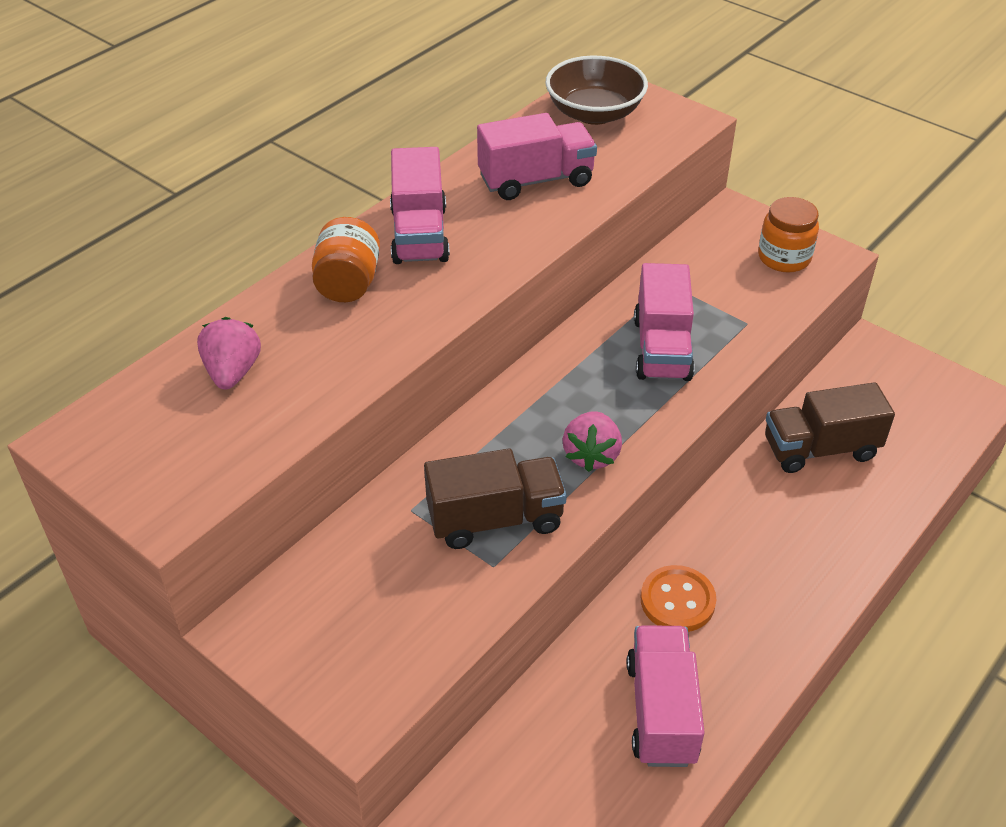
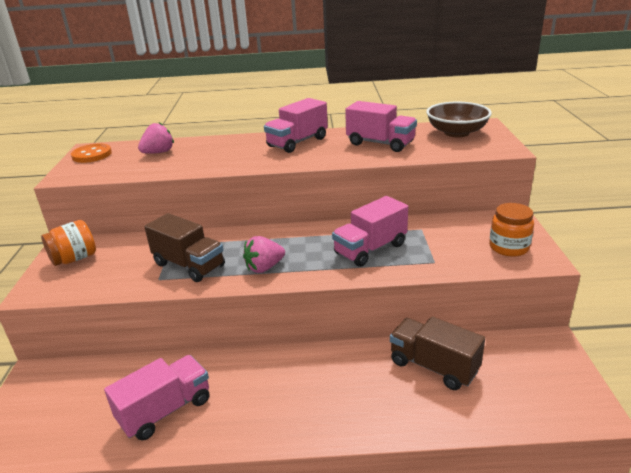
camera: 50 degrees right, 15 degrees down
(348, 284) = (243, 146): orange jar -> orange jar (74, 259)
(677, 601) = (249, 374): orange button -> orange button (92, 155)

